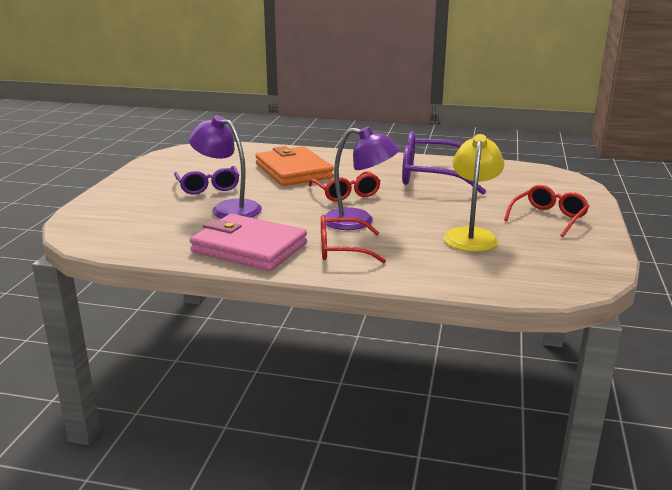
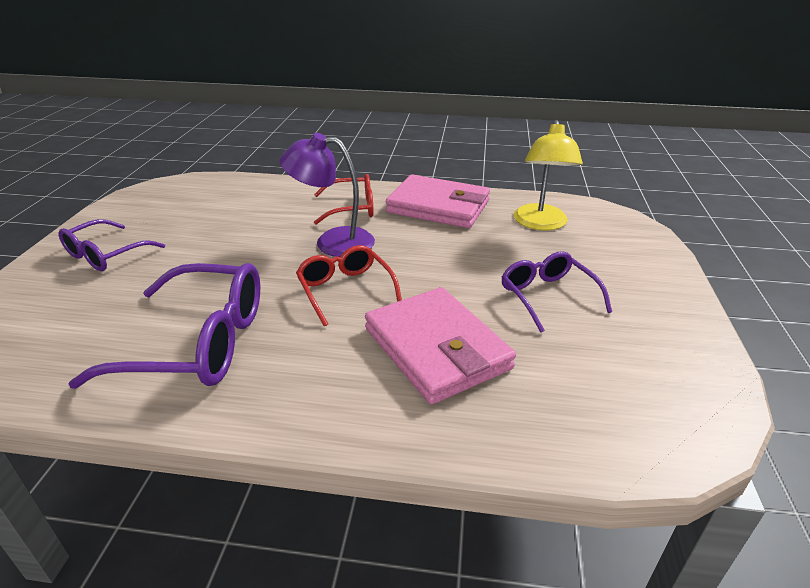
camera: 175 degrees right, 10 degrees up
(228, 208) = (491, 256): purple lamp -> none
(293, 171) = (436, 348): orange wallet -> pink wallet
(471, 235) = (217, 227): yellow lamp -> yellow lamp (540, 224)
(548, 218) = (105, 255): red glasses -> purple glasses

